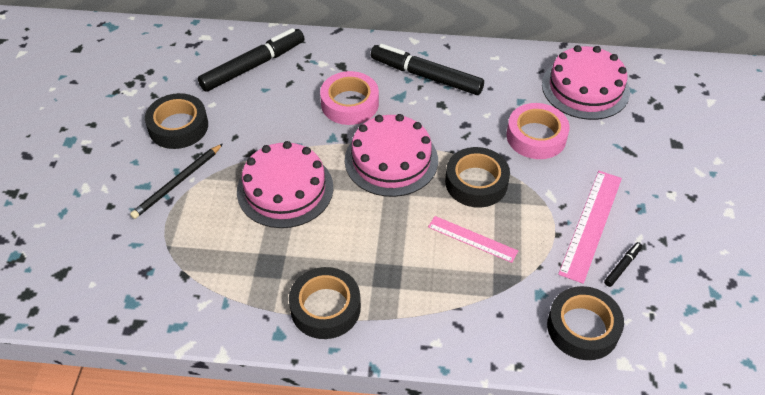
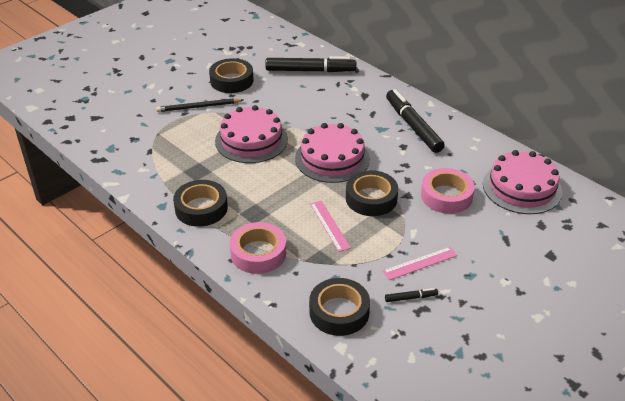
camera: 40 degrees right, 10 degrees down
(350, 103) = (344, 117): pink tape -> pink tape (258, 253)
(591, 224) = (420, 263): pink ruler -> pink ruler, size x0.64

